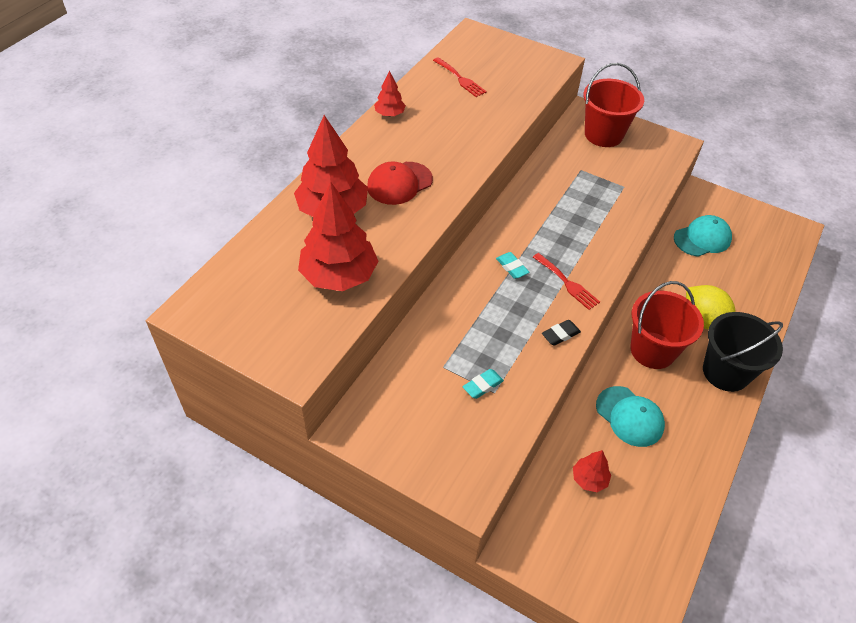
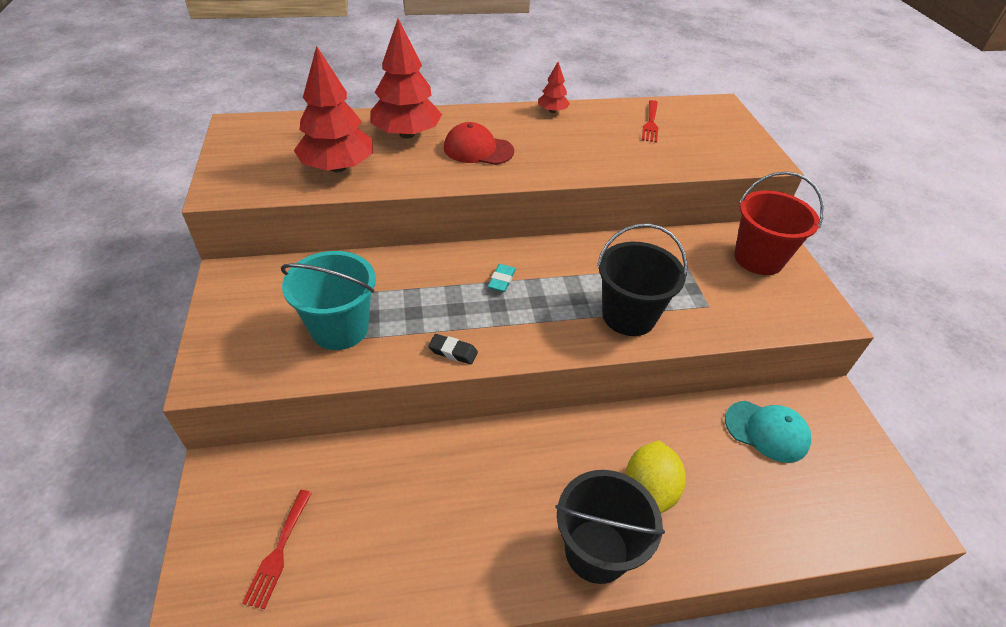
camera: 50 degrees right, 5 degrees down
(482, 386) = (340, 328): turquoise eraser -> turquoise bucket
(567, 283) = (525, 326): red fork -> red fork (278, 552)
(589, 479) = (341, 490): red tree -> none
(601, 228) = (628, 316): none -> black bucket
(629, 416) = (449, 486): turquoise cap -> none
(652, 350) = (556, 463): red bucket -> none

